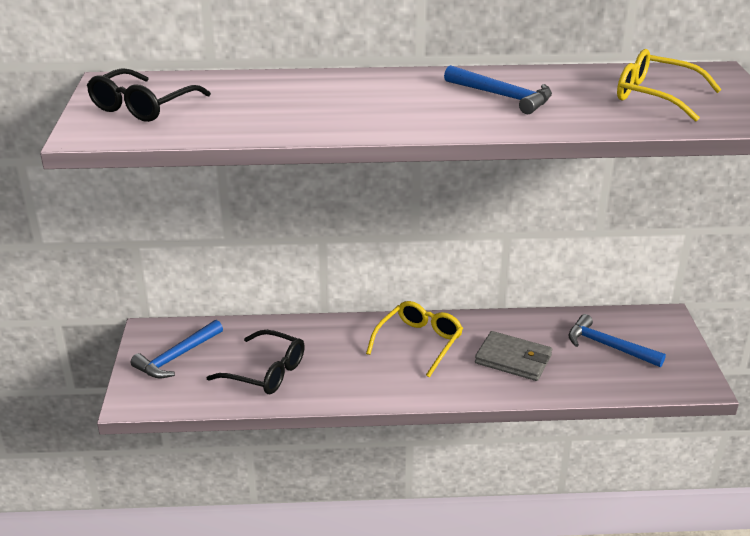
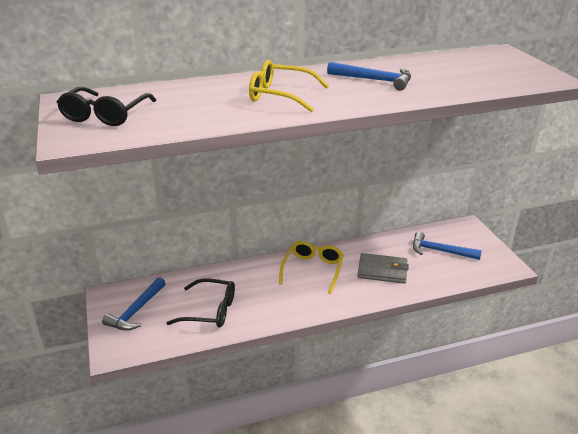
camera: 15 degrees left, 0 degrees up
(656, 96) = (476, 70): yellow glasses -> yellow glasses (281, 95)

